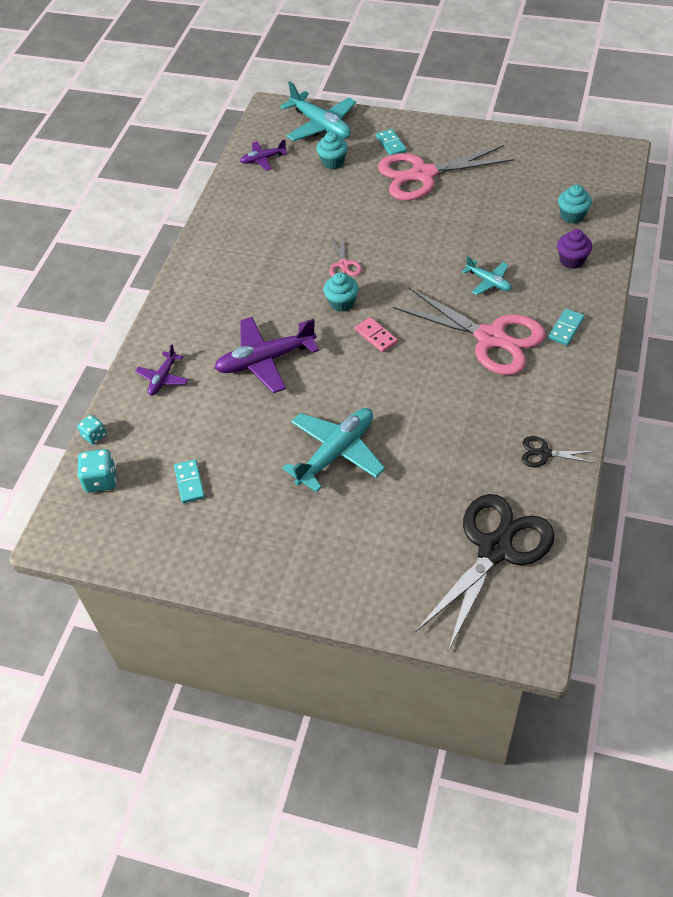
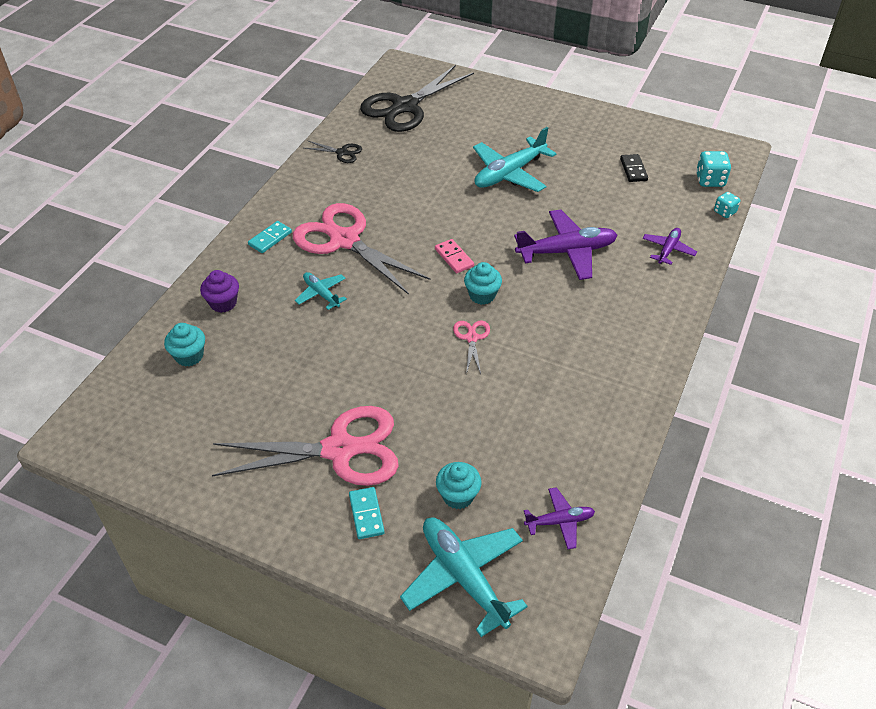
camera: 175 degrees left, 5 degrees down
(189, 482) = (633, 170): turquoise domino -> black domino

